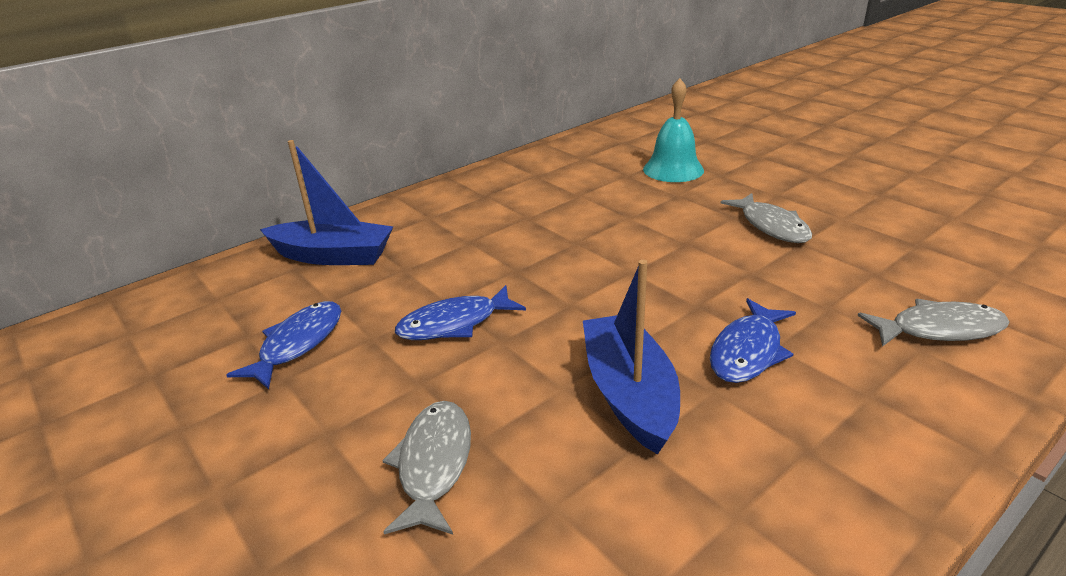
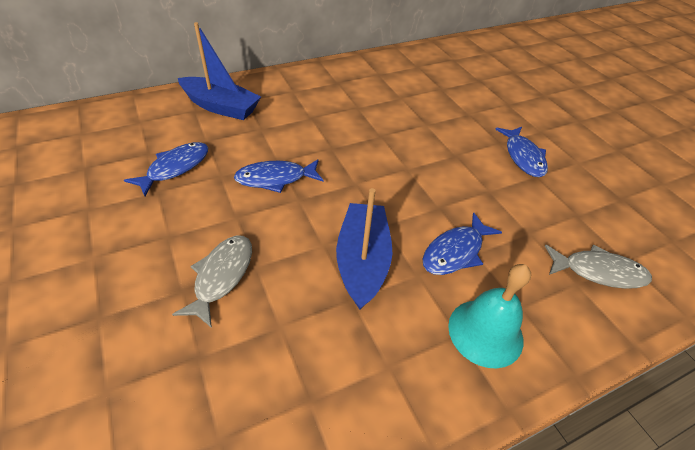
camera: 10 degrees right, 15 degrees up
(673, 169) = (476, 92): turquoise bell -> turquoise bell (485, 332)
(771, 226) = (523, 157): grey fish -> blue fish

